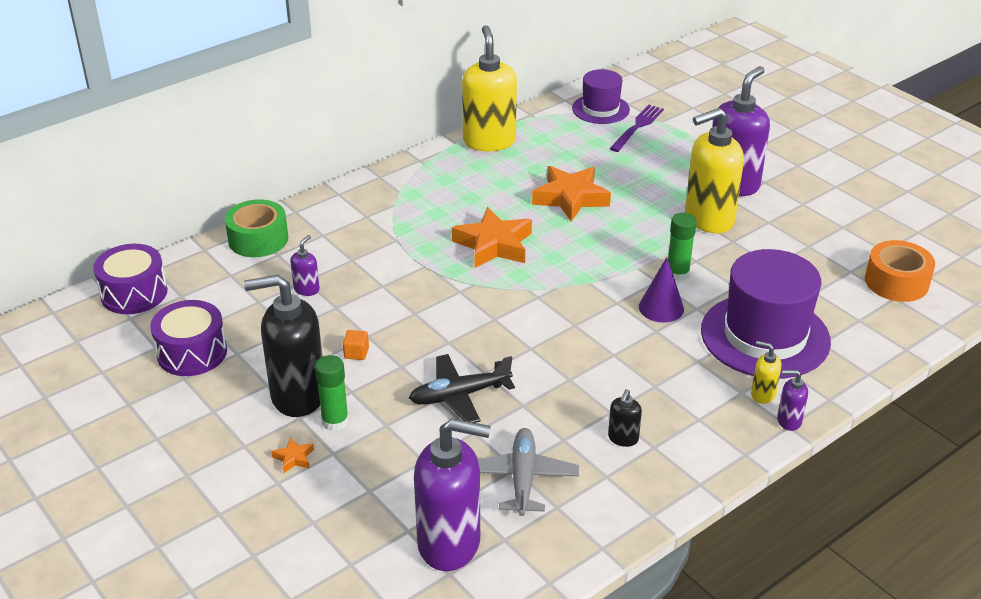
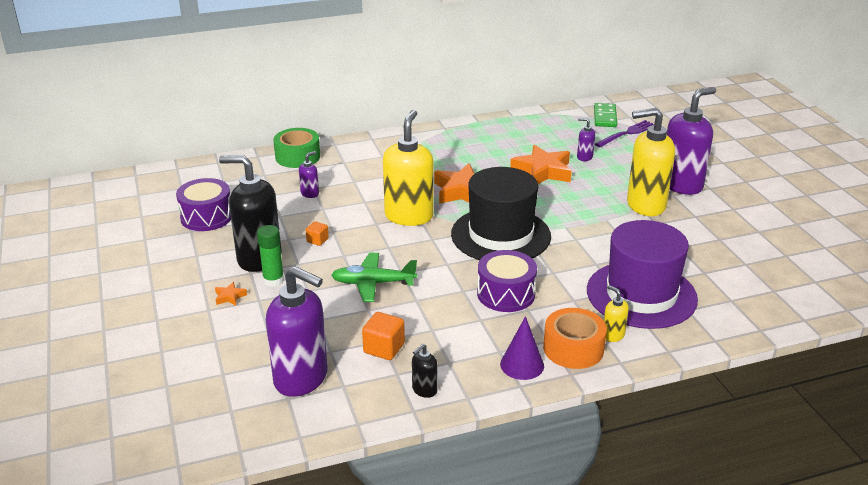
camera: 20 degrees right, 5 degrees down
(134, 293) = (194, 174): purple drum -> purple drum (506, 294)
(459, 395) = (373, 283): black plane -> green plane
(489, 141) = (504, 124): yellow soap dispenser -> yellow soap dispenser (409, 216)
(523, 478) = (384, 348): grey plane -> orange cube
(570, 295) = (500, 235): none -> black hat
(600, 109) = (605, 117): purple hat -> green domino
(623, 438) = (478, 340): black soap dispenser -> black soap dispenser (424, 390)
(661, 308) = (567, 257): purple cone -> purple cone (522, 365)
(677, 274) = (595, 237): green glue stick -> none
(788, 421) = (623, 359): purple soap dispenser -> purple soap dispenser (584, 157)
(896, 282) = (782, 279): orange tape -> orange tape (573, 348)

